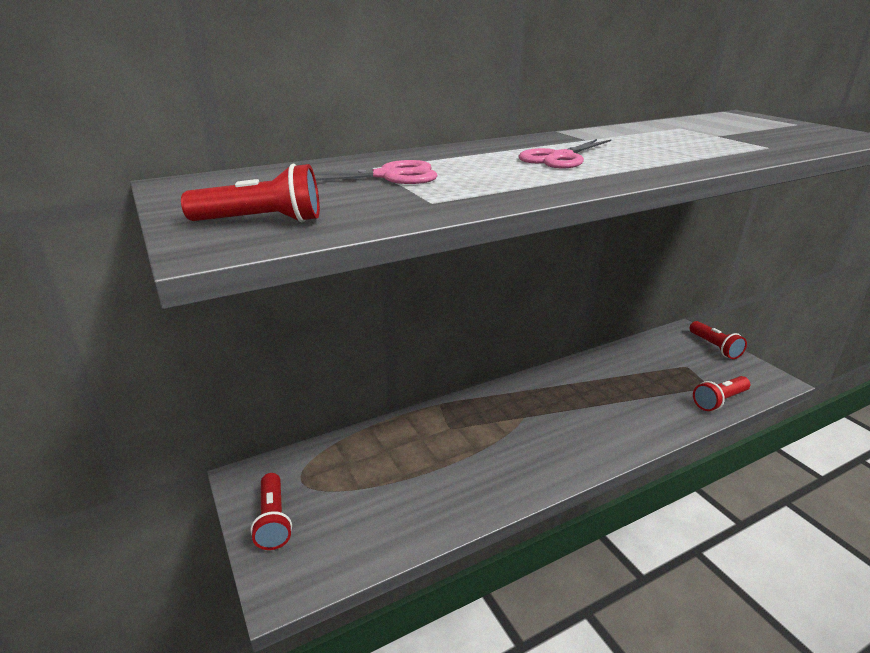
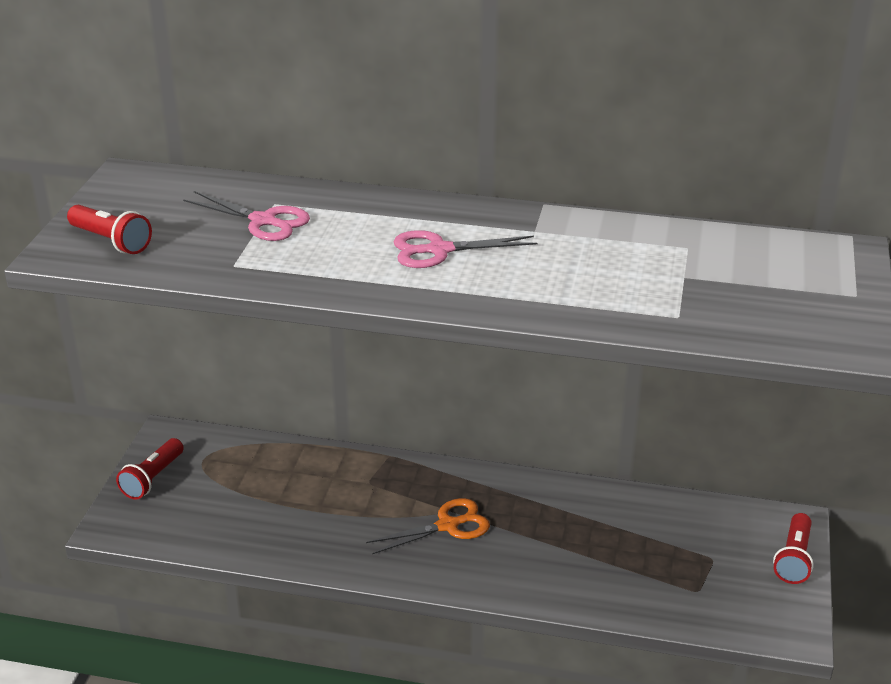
camera: 40 degrees right, 5 degrees up
(538, 426) = (448, 525): none -> orange scissors
(719, 401) = (679, 610): red flashlight -> none

